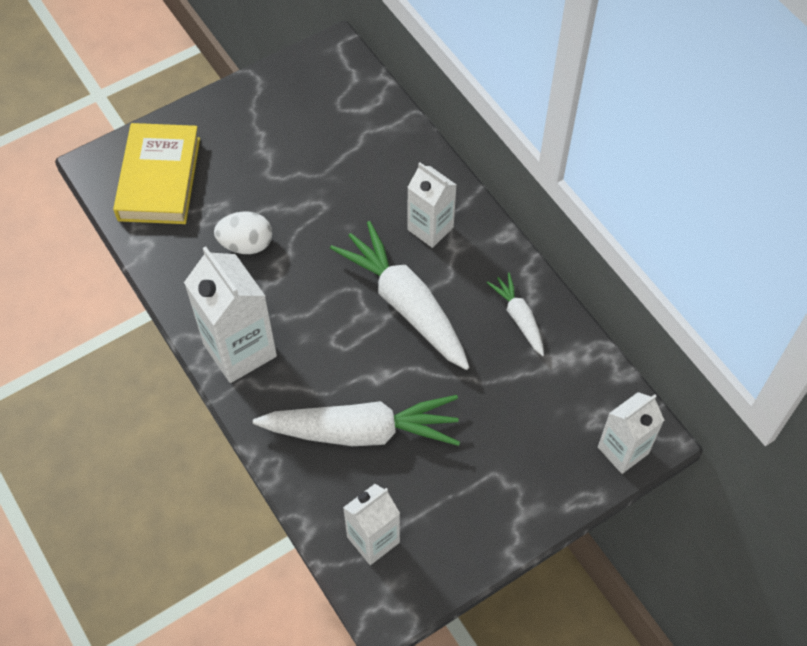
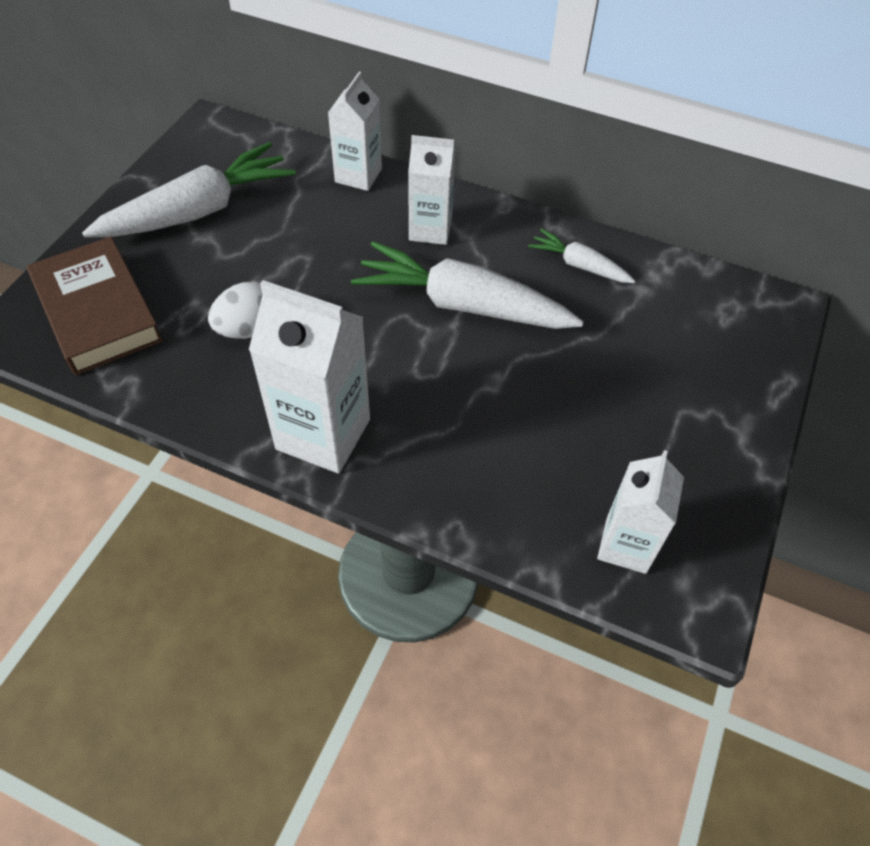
camera: 35 degrees left, 5 degrees down
(159, 179) = (97, 312): yellow book -> brown book
(362, 431) = (521, 444): white carrot -> white carrot (198, 211)
(623, 450) = (771, 328): white carton -> white carton (358, 175)

